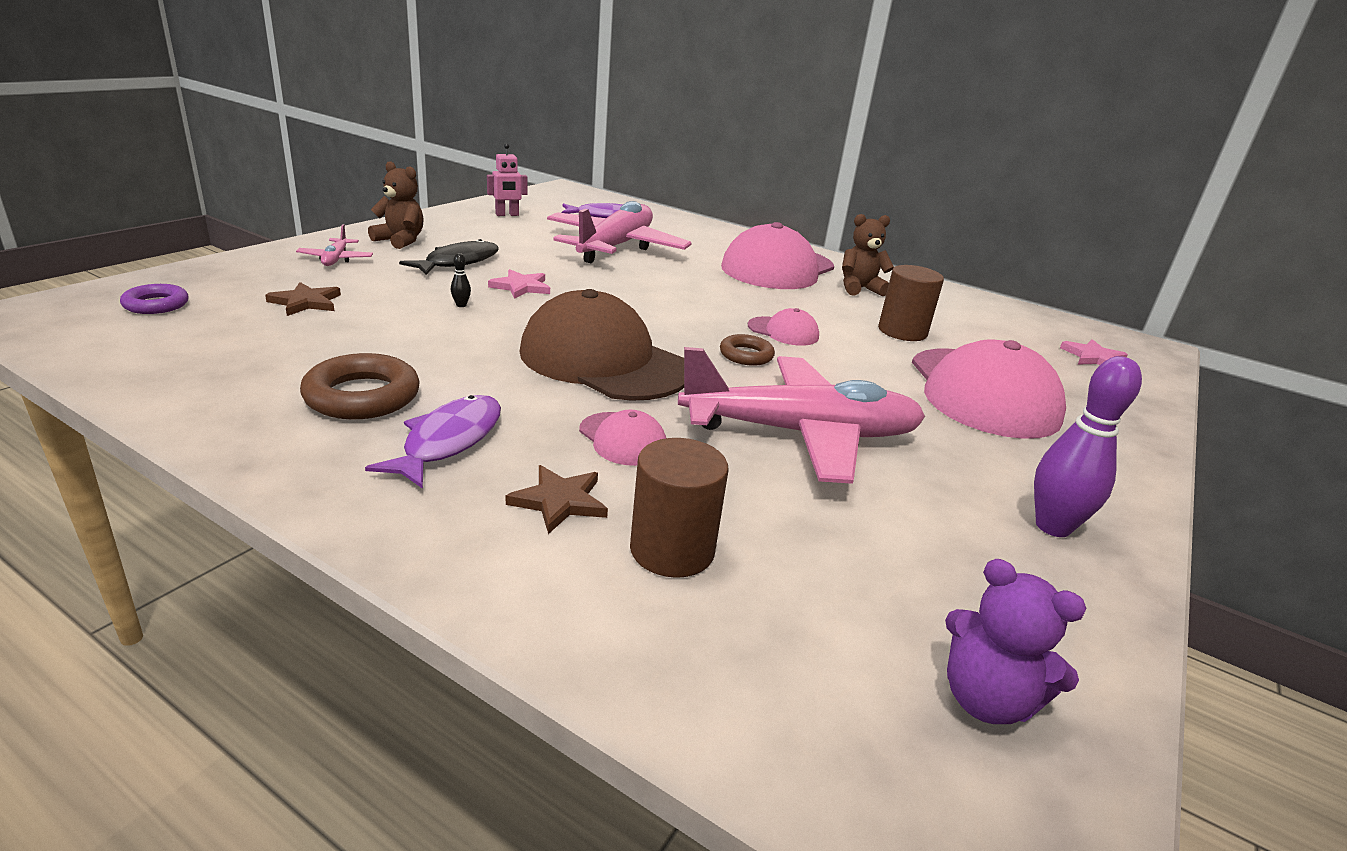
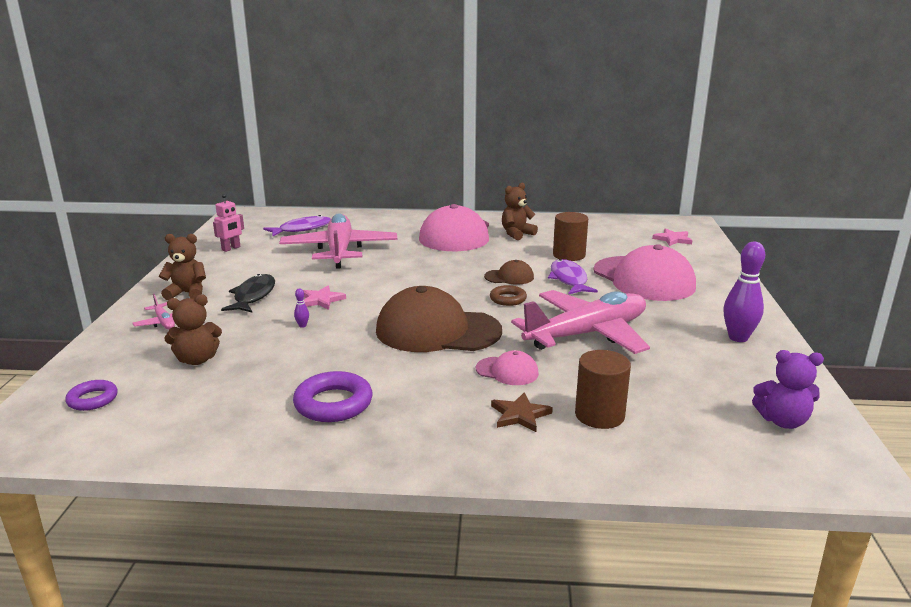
camera: 25 degrees left, 5 degrees down
(306, 302) = (197, 360): brown star -> brown teddy bear
(362, 396) = (333, 403): brown ring -> purple ring
(448, 441) = (420, 408): purple fish -> purple fish (569, 279)
(461, 305) = (302, 325): black bowling pin -> purple bowling pin
(783, 331) = (509, 277): pink cap -> brown cap

